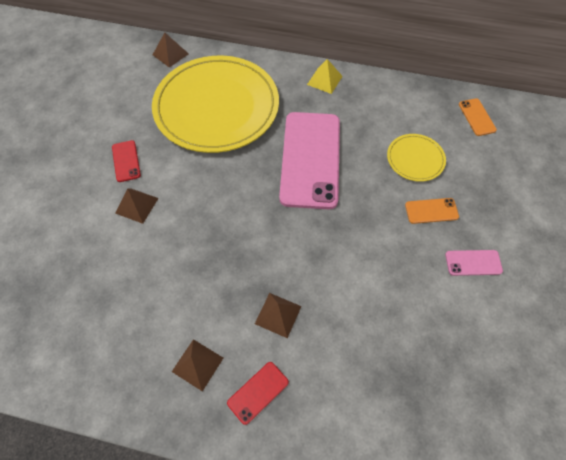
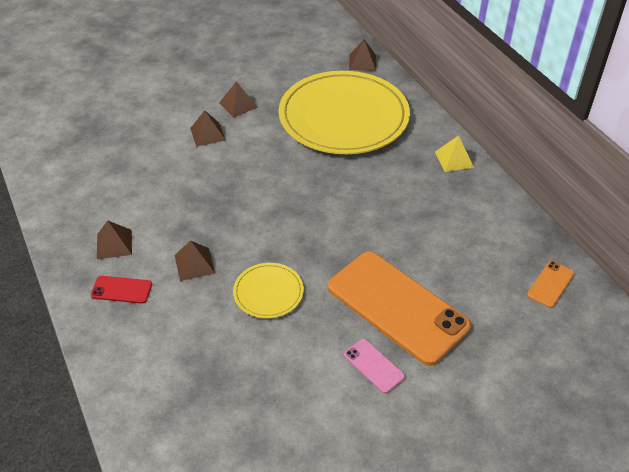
camera: 50 degrees right, 15 degrees down
(126, 161) = (238, 105): red phone -> brown pyramid
(310, 159) = (358, 199): pink phone -> none
(415, 159) = (442, 265): yellow plate -> yellow plate (268, 292)
(431, 211) = (397, 307): orange phone -> orange phone, size x2.41

